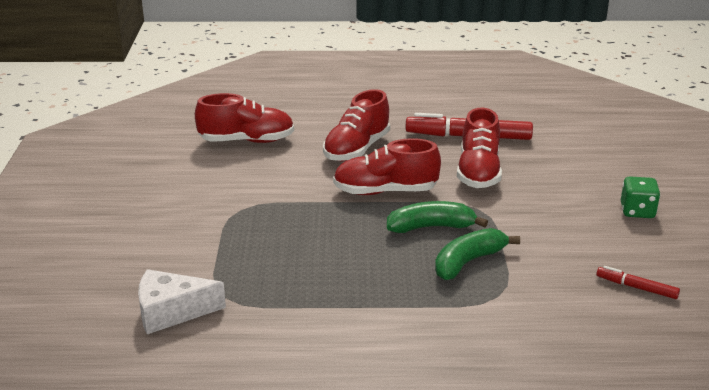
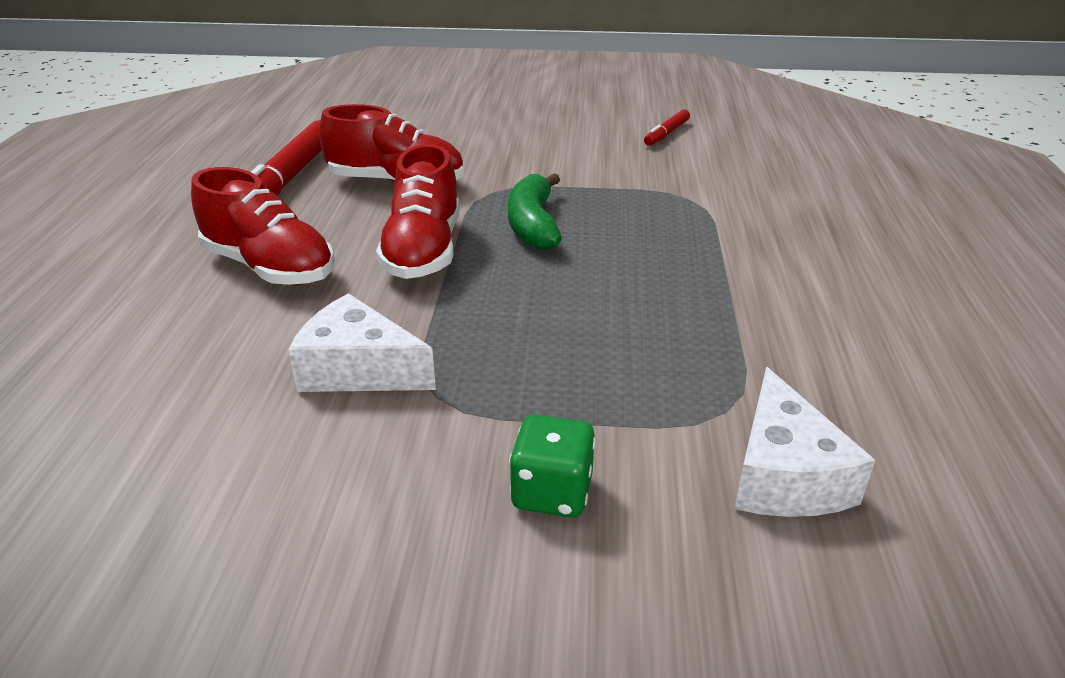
camera: 85 degrees left, 5 degrees up
(246, 141) = (148, 389): red shoe -> none
(262, 187) = (358, 369): none -> white cheese
(468, 262) = (620, 208): green banana -> none
(637, 211) = (520, 115): green dice -> green dice (552, 492)

